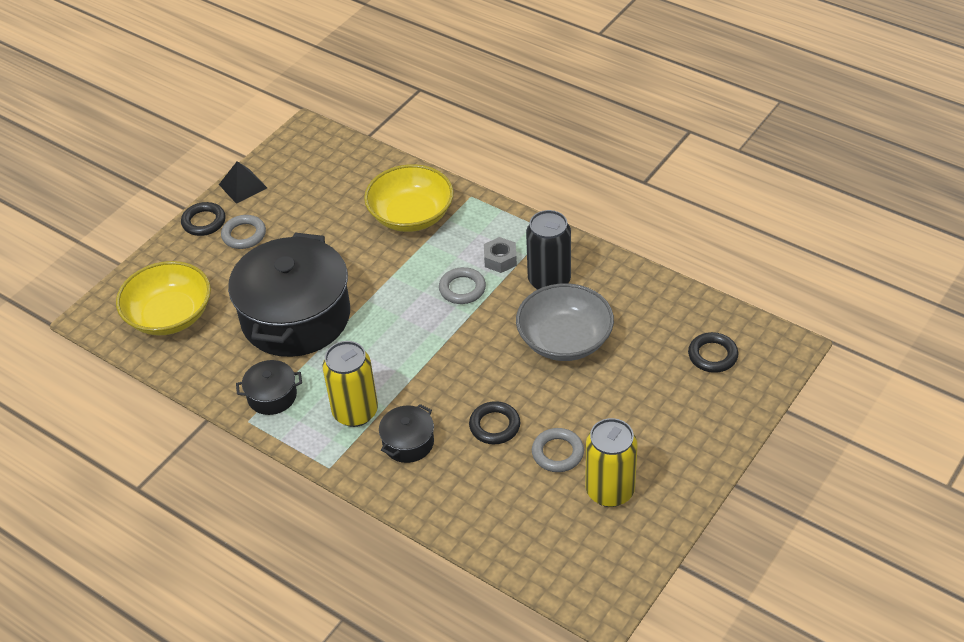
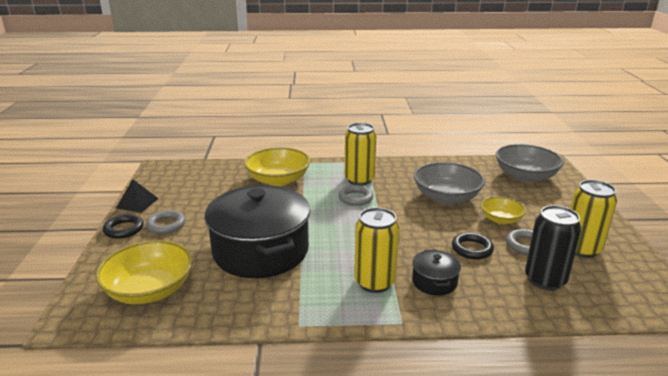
camera: 40 degrees left, 20 degrees down
(272, 396) = (299, 301): black pot -> none
(500, 259) = (359, 180): grey nut -> yellow can
(549, 281) = (399, 178): black can -> black can (545, 280)
(581, 405) = (501, 219): none -> yellow bowl
(712, 355) = (525, 176): black ring -> grey bowl

